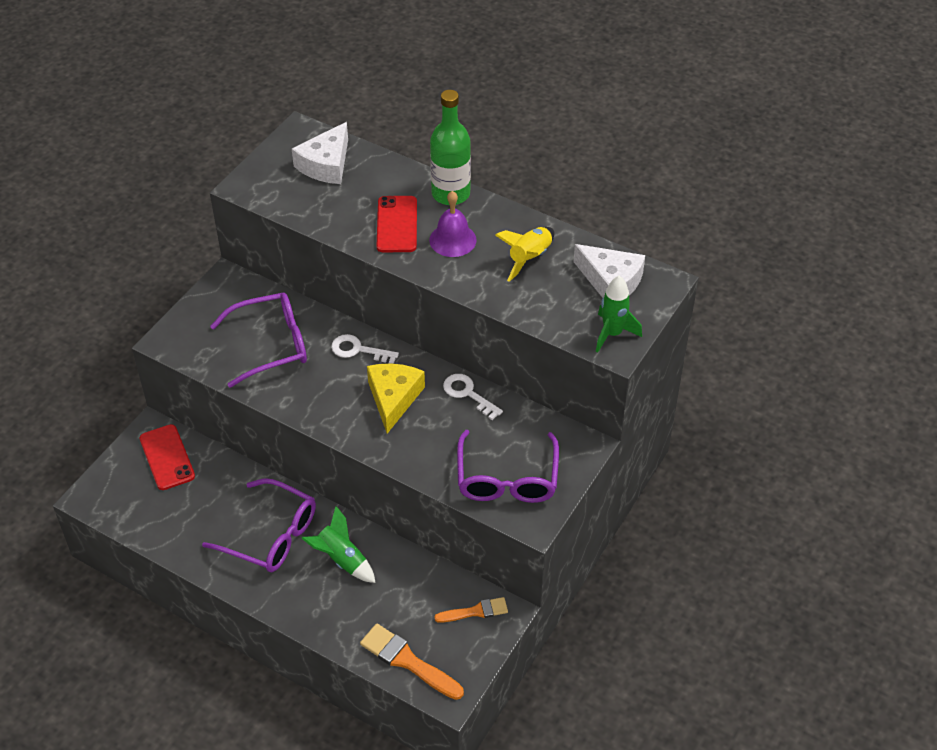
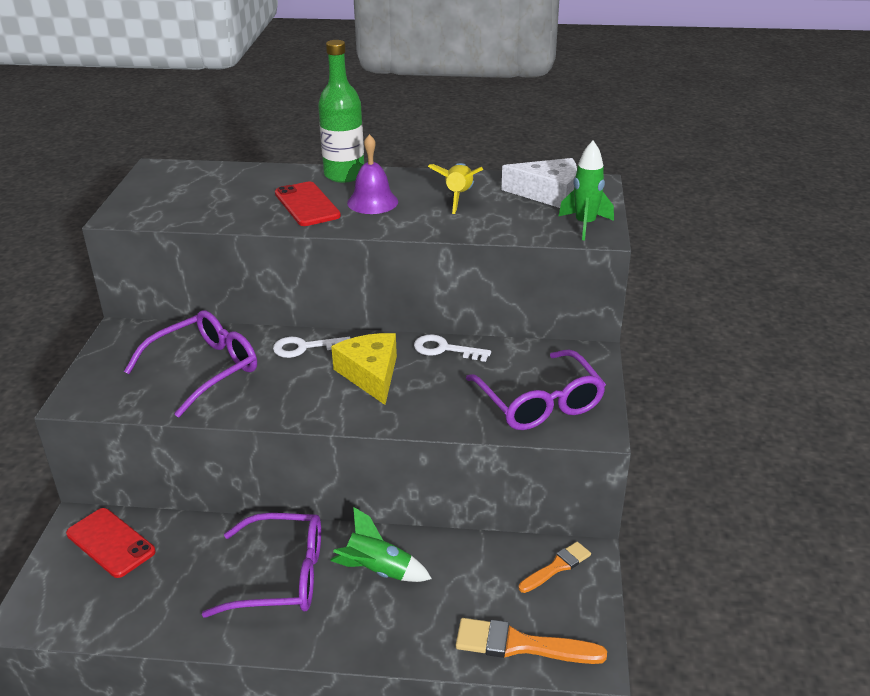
camera: 25 degrees left, 15 degrees down
(326, 164) = (200, 183): white cheese -> none

